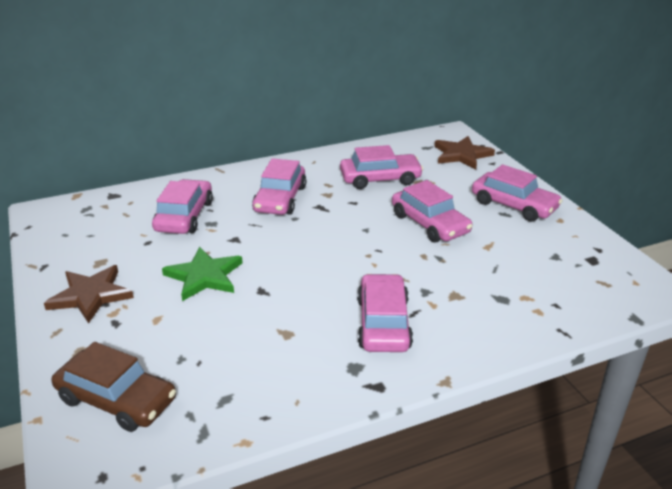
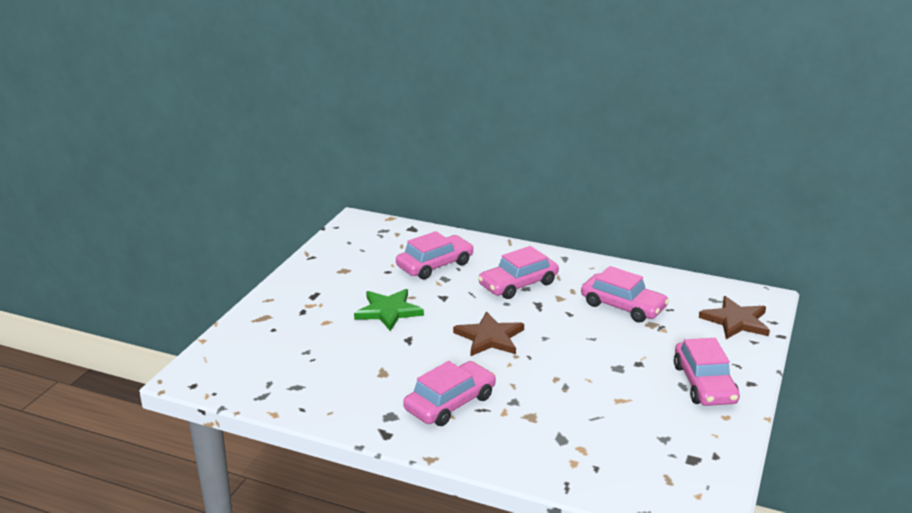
camera: 45 degrees right, 5 degrees down
(91, 295) = (312, 288): brown star -> brown star (490, 337)
(116, 400) = (247, 353): brown car -> none
(429, 224) = (602, 359): pink car -> none

